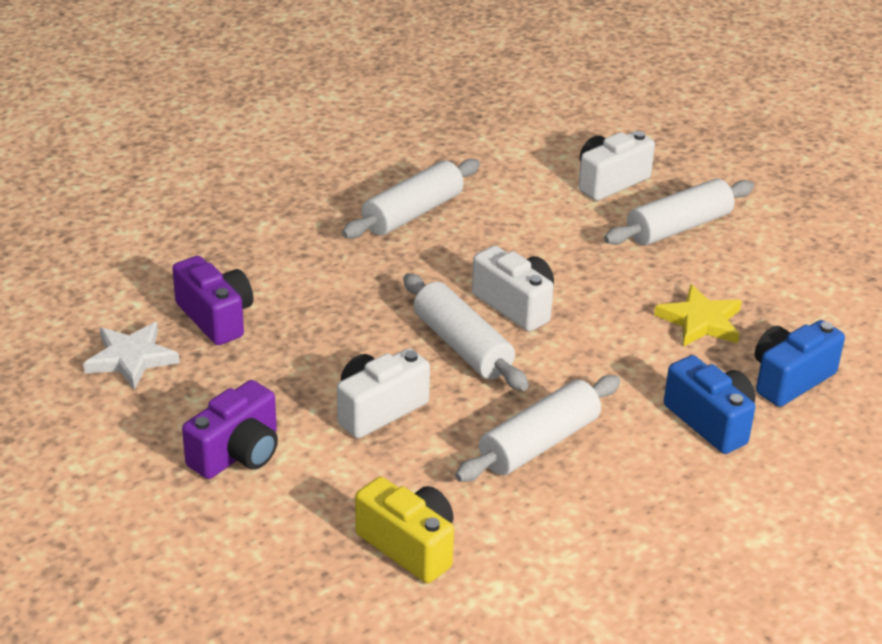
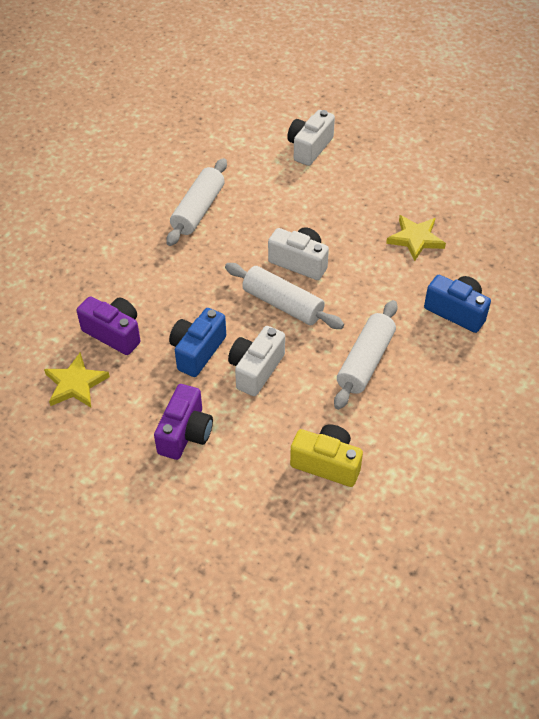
camera: 20 degrees left, 15 degrees up
(131, 358) = (75, 384): white star -> yellow star
(678, 227) = (368, 171): white rolling pin -> none
(790, 379) = (486, 265): blue camera -> blue camera (197, 351)

